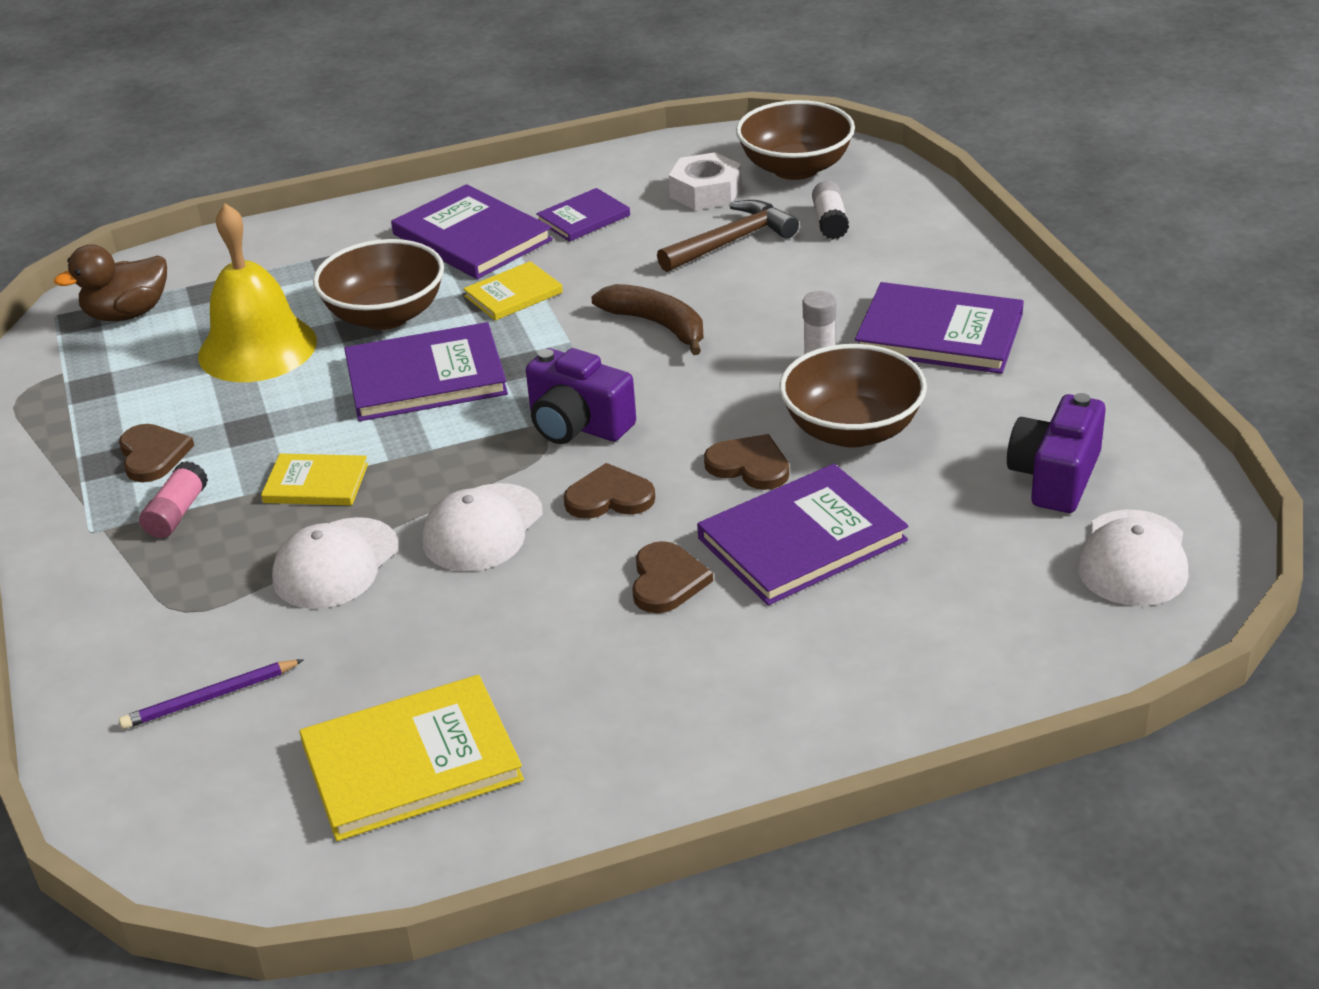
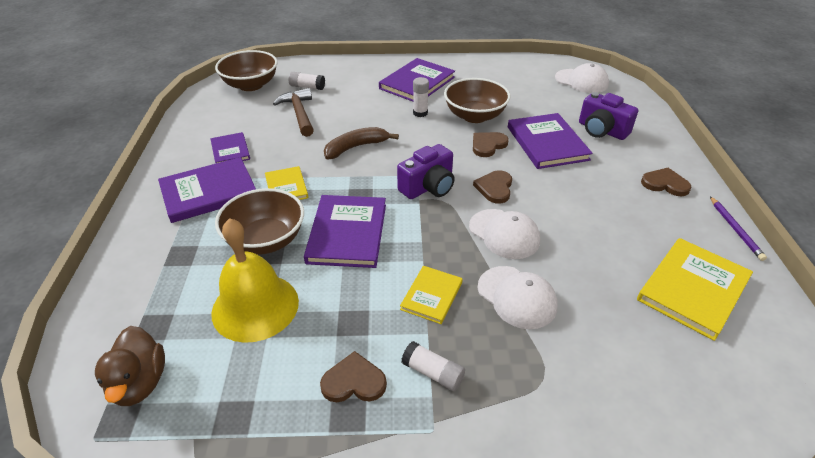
camera: 75 degrees left, 5 degrees up
(177, 513) = (433, 373): pink glue stick -> white glue stick
(210, 698) = (633, 372): purple pencil -> purple pencil (735, 229)
(411, 762) = (692, 289): yellow book -> yellow book turned 45 degrees clockwise
(667, 581) = (566, 183): brown heart -> brown heart (665, 184)
(705, 192) = (245, 111): white nut -> none
(1055, 477) = (527, 83): purple camera -> purple camera (601, 130)

